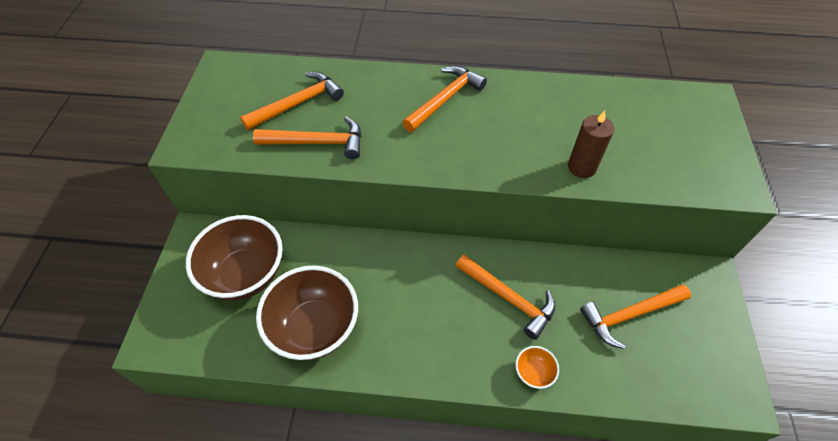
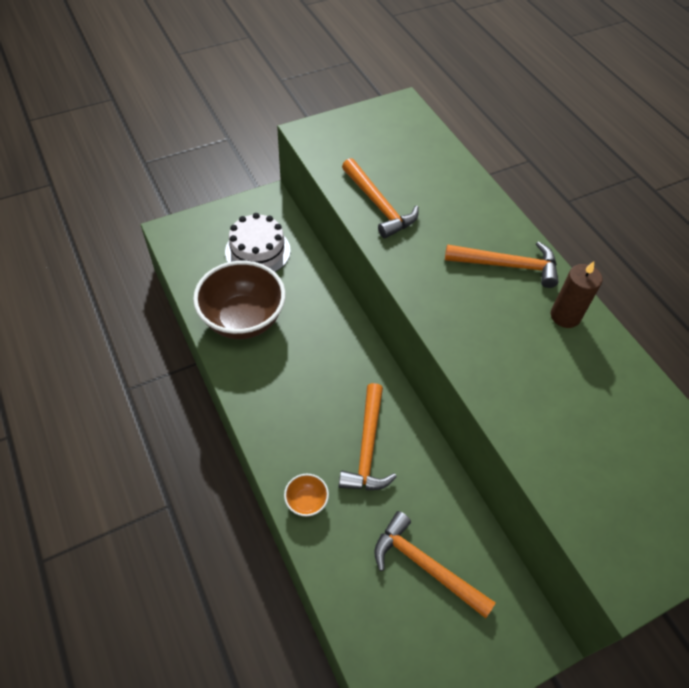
camera: 55 degrees right, 0 degrees up
(246, 274) = (257, 251): brown bowl -> white cake
(298, 103) = (408, 171): orange hammer -> none
(581, 167) = (521, 413): brown candle -> brown candle (565, 316)

